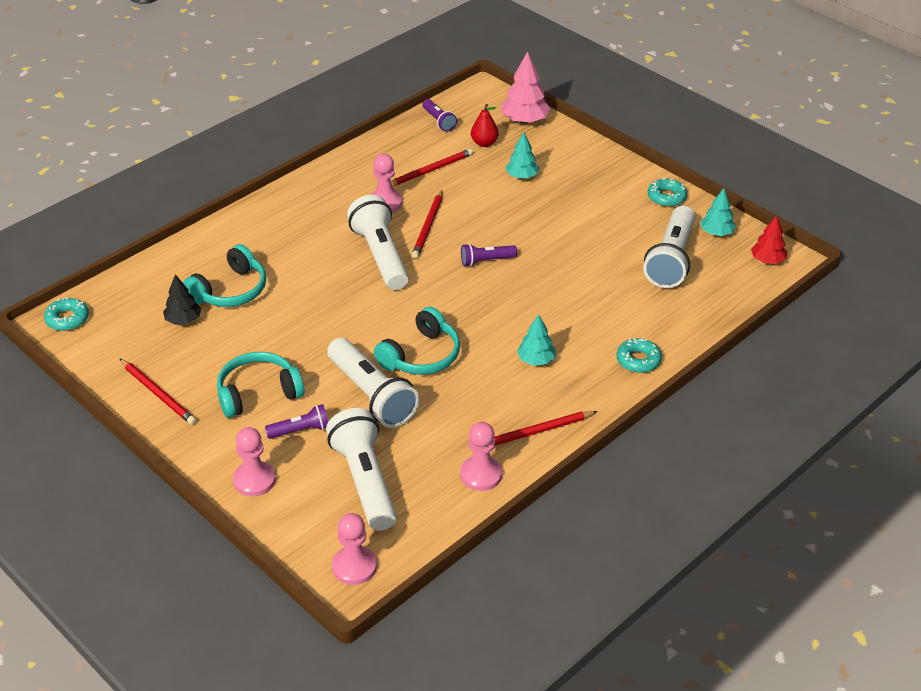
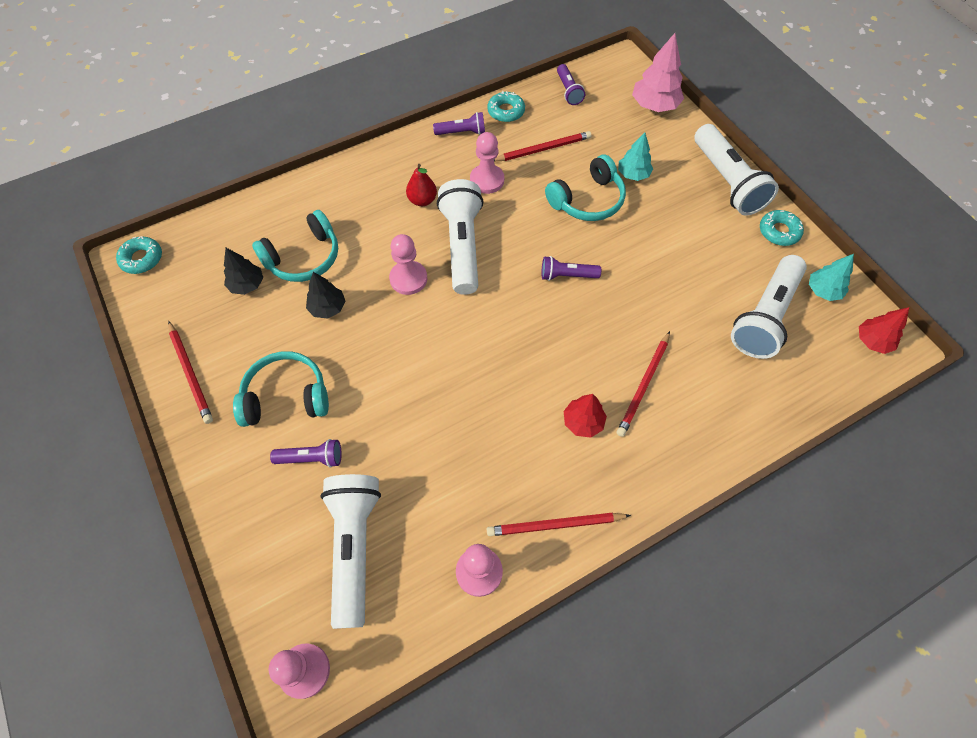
camera: 15 degrees right, 20 degrees up
(254, 480) = (243, 515): pink pawn -> pink pawn (408, 279)
(270, 323) = (327, 308): none -> black tree
(347, 170) = (462, 132): none -> purple flashlight
(371, 395) = (397, 428): white flashlight -> white flashlight (726, 181)
(421, 356) = (464, 387): turquoise headphones -> turquoise headphones (587, 200)
(428, 226) = (520, 218): red pencil -> red pencil (643, 385)
(484, 143) = (606, 126): red pear -> red pear (422, 200)
(536, 360) = (583, 422): turquoise tree -> red tree
(638, 360) = (694, 449): turquoise donut -> turquoise donut (506, 111)

